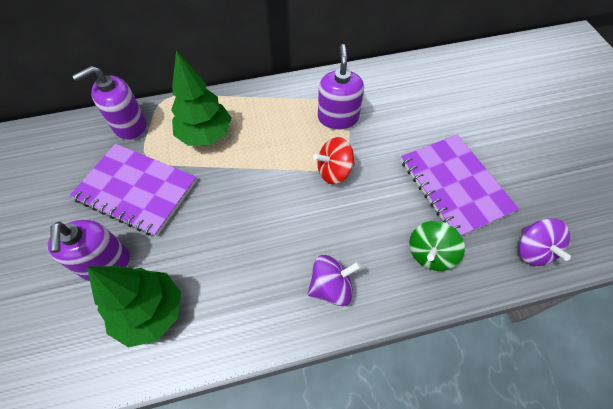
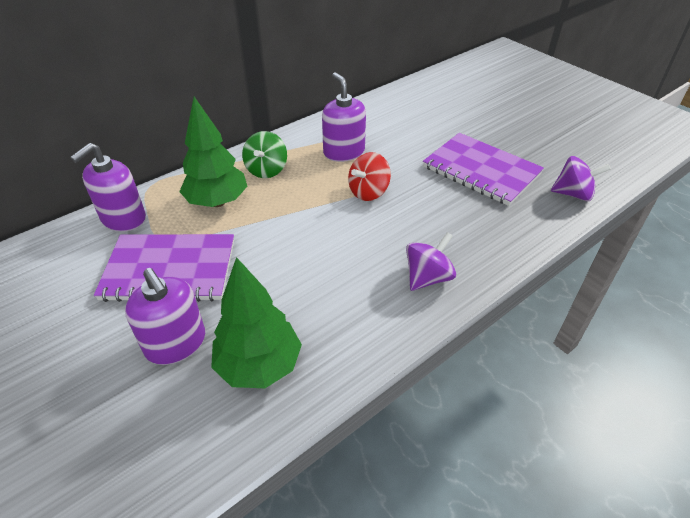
camera: 25 degrees left, 15 degrees down
(430, 254) = (495, 224): green spinning top -> green spinning top (266, 170)
(532, 250) = (573, 194): purple spinning top -> purple spinning top turned 45 degrees counterclockwise

